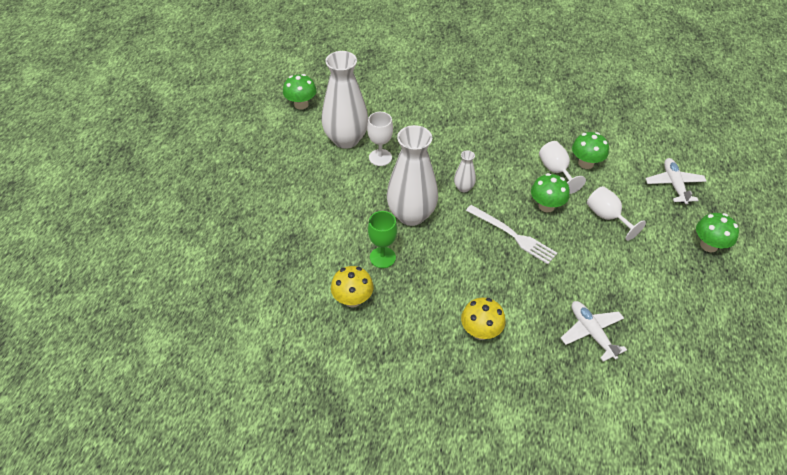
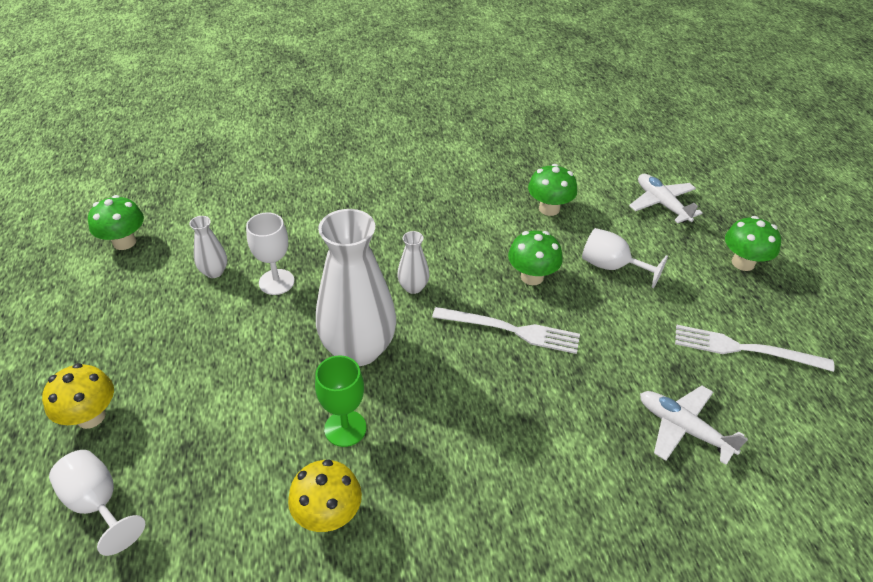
camera: 25 degrees left, 5 degrees down
(346, 139) = (214, 272): white vase -> white vase, size x0.45
(480, 331) = (541, 488): yellow mushroom -> yellow mushroom (91, 416)
(556, 171) = (519, 229): white goblet -> white goblet (98, 504)
(669, 301) = (745, 349): none -> white fork

